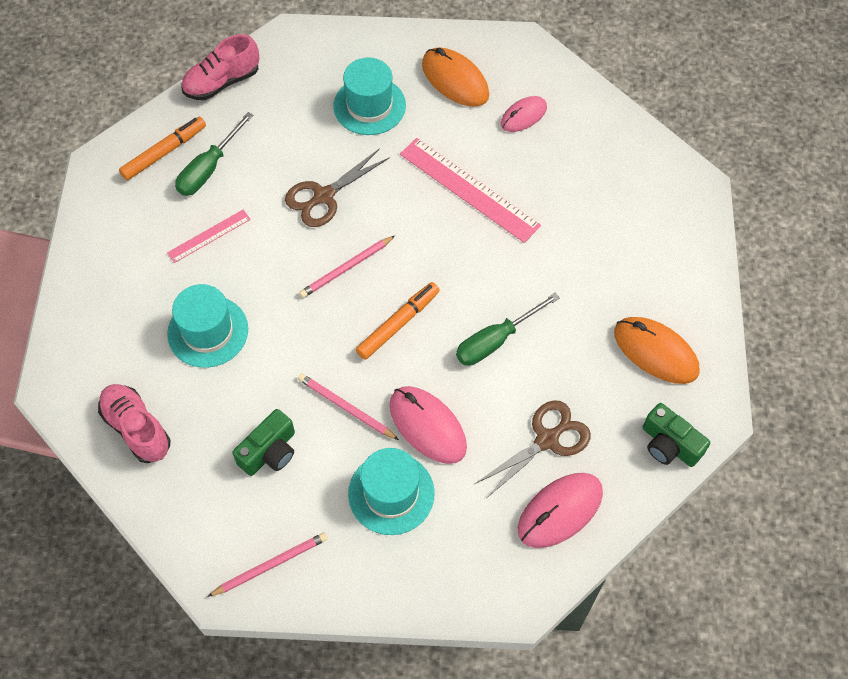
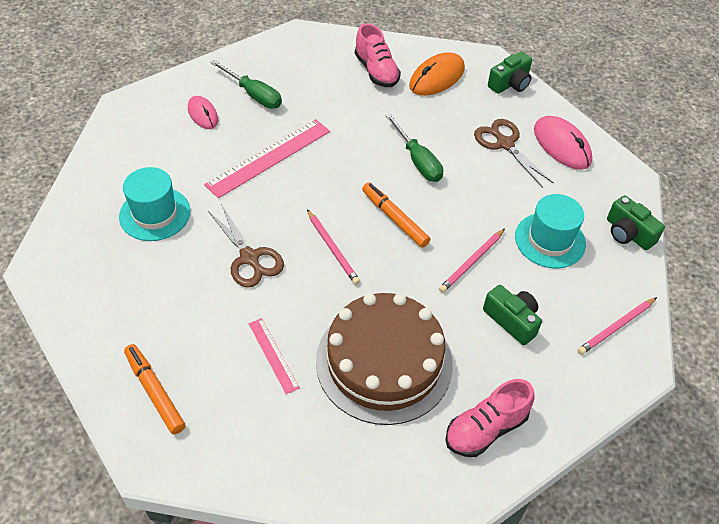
camera: 85 degrees left, 10 degrees down
(208, 331) = (384, 362): turquoise hat -> brown cake
(209, 168) = (189, 350): green screwdriver -> green screwdriver (253, 94)
(222, 82) = (78, 332): pink shoe -> pink shoe (376, 71)
(270, 565) = (616, 327): pink pencil -> pink pencil turned 105 degrees counterclockwise
(416, 589) = (628, 233): none -> green camera
(427, 426) = (491, 211): pink mouse -> none
(455, 80) = (147, 151): orange mouse -> none

